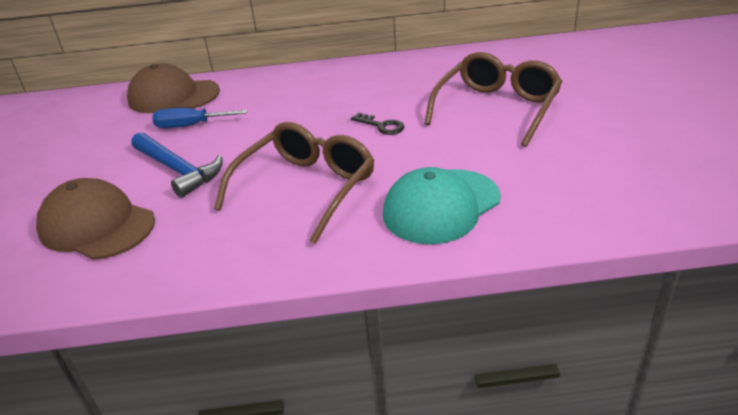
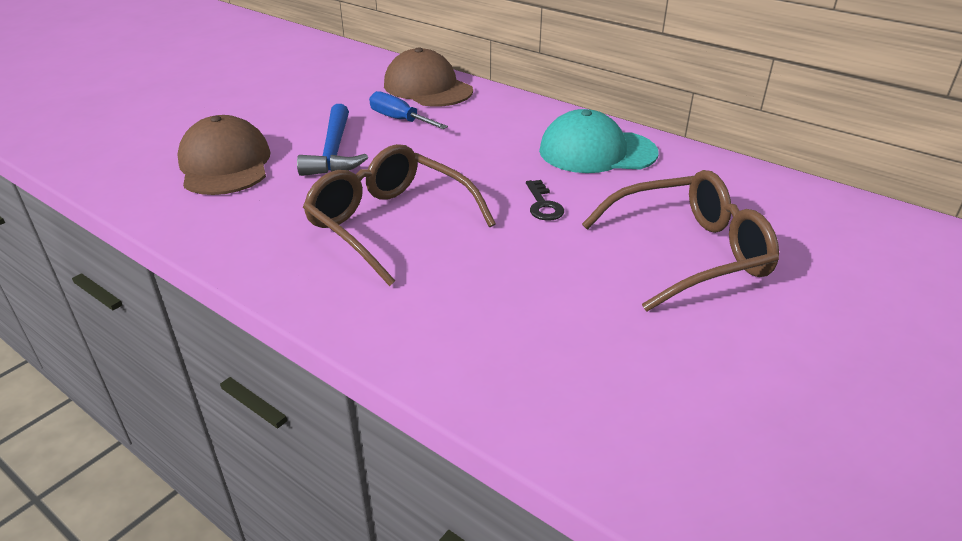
camera: 40 degrees right, 0 degrees up
(306, 188) = (390, 223): brown glasses -> brown glasses turned 120 degrees counterclockwise
(441, 206) = (464, 313): turquoise cap -> turquoise cap (597, 152)

